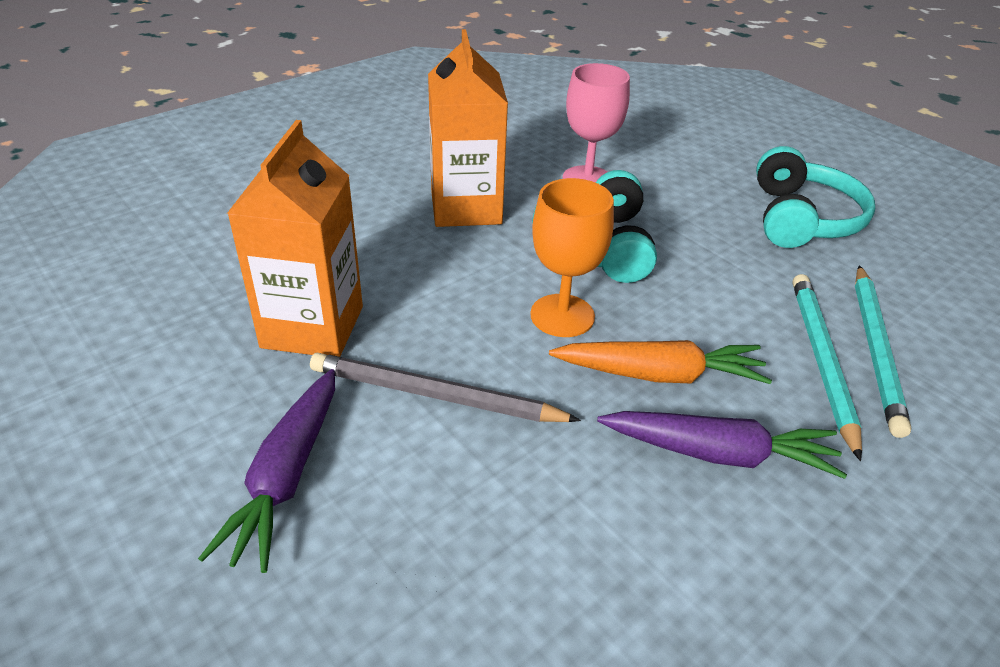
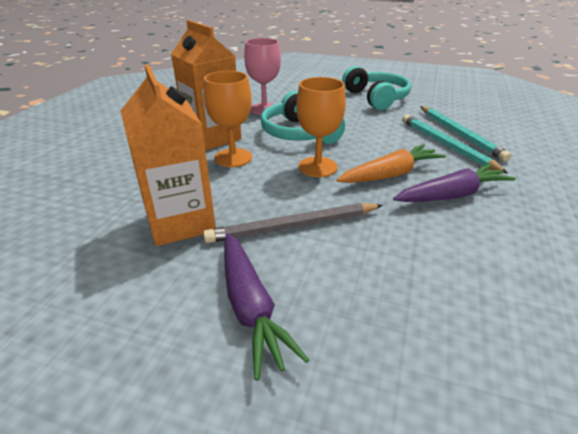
camera: 30 degrees left, 5 degrees down
(461, 253) = (233, 158): none -> orange goblet

